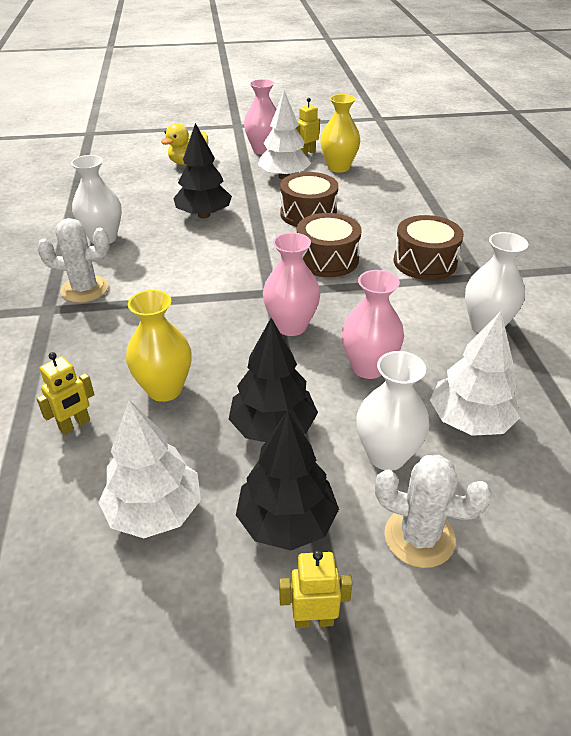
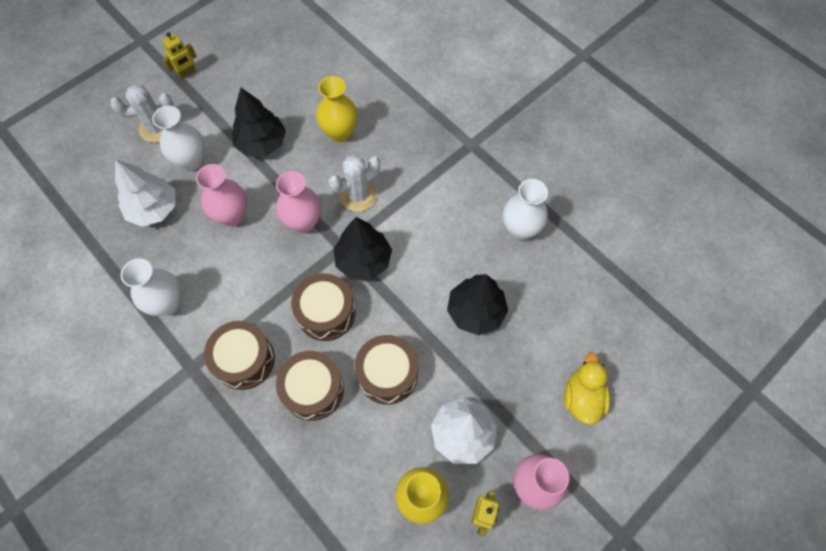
camera: 145 degrees right, 25 degrees up
(75, 425) = (365, 89): yellow robot -> none
(84, 289) = (469, 173): white cactus -> white cactus (358, 195)
(154, 511) = (285, 75): white tree -> none
(286, 522) = (222, 102): black tree -> black tree (363, 260)
(375, 228) = (313, 390): none -> brown drum

